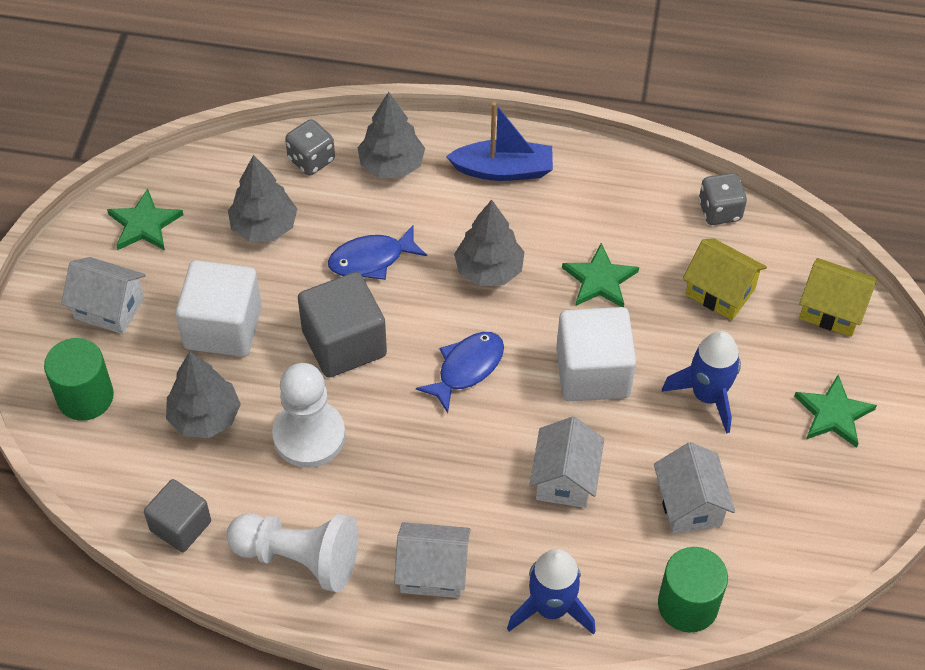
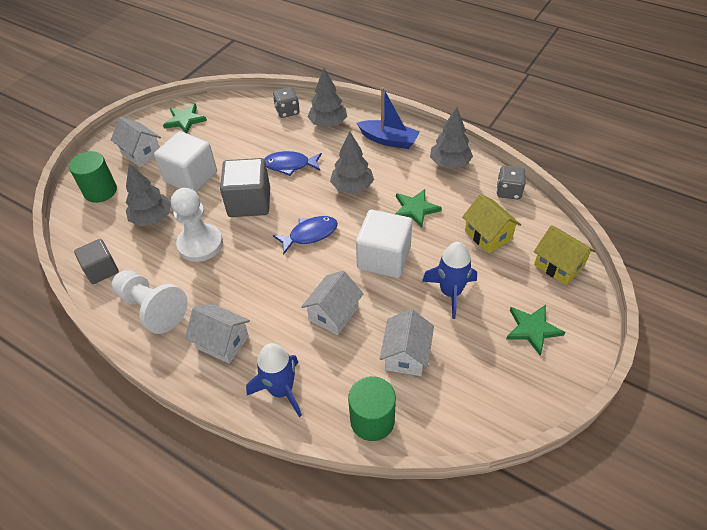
camera: 25 degrees right, 5 degrees down
(264, 227) = (243, 136): grey tree -> grey tree (449, 163)

